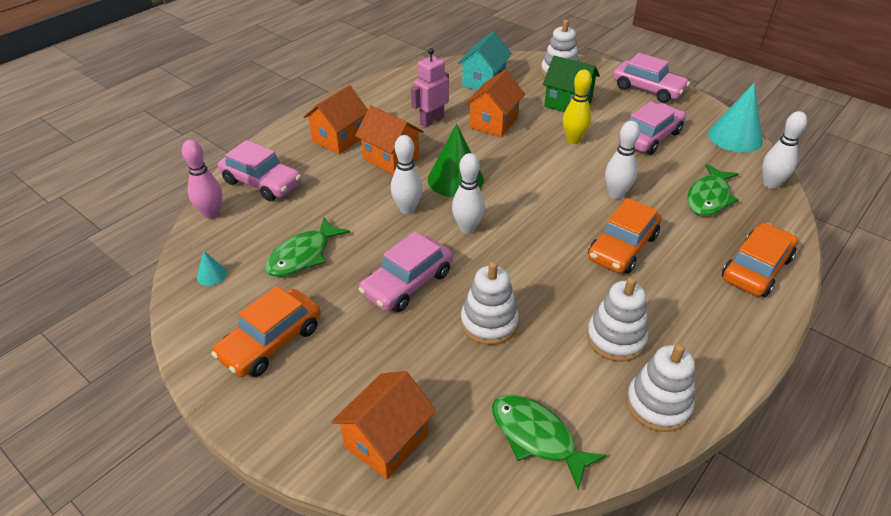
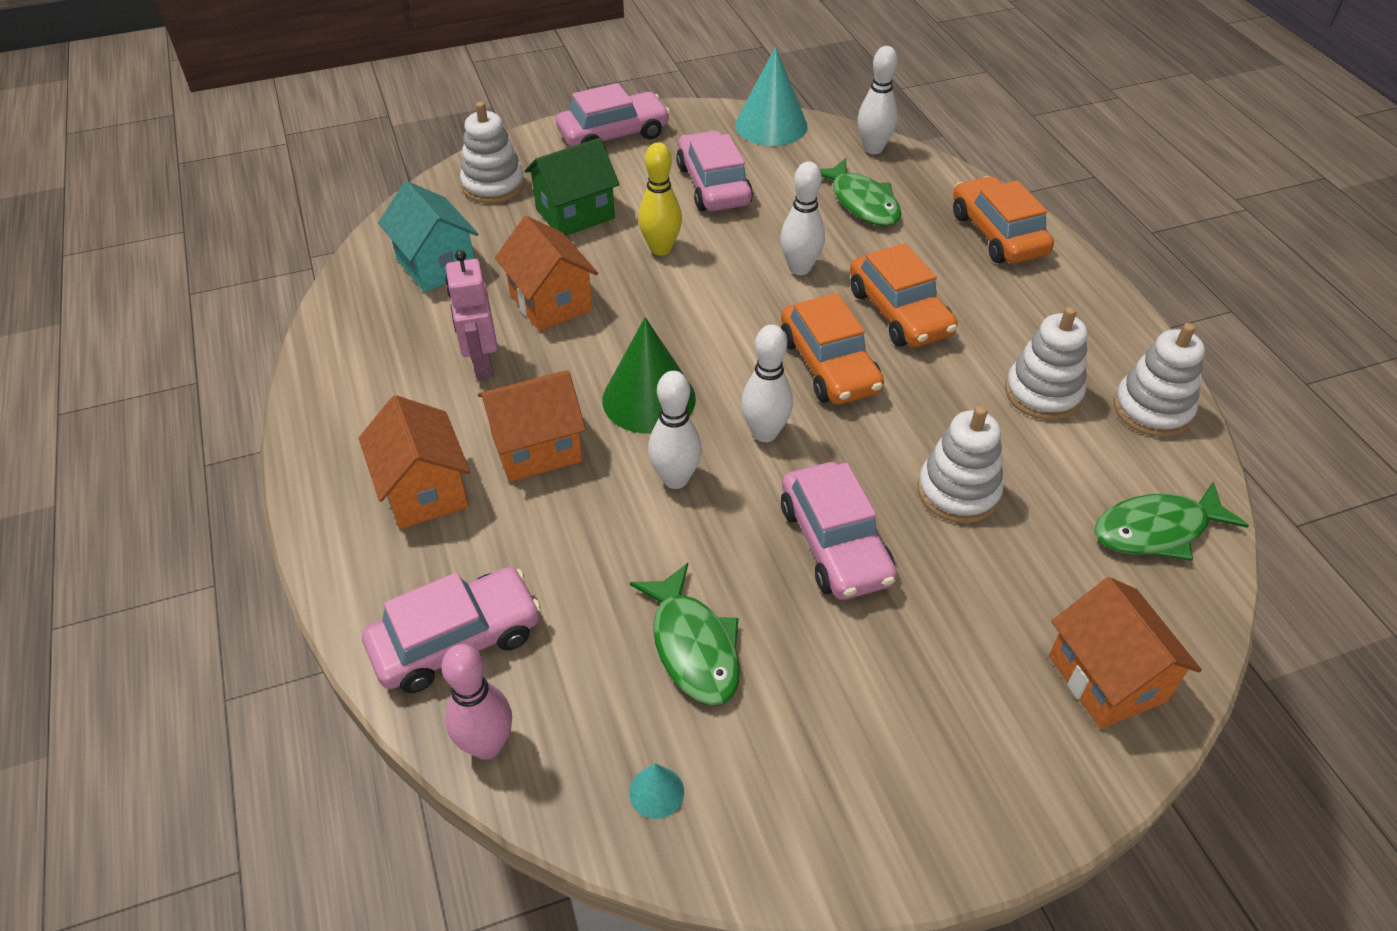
camera: 60 degrees left, 5 degrees up
(271, 342) = (863, 753): orange car -> orange car (829, 365)

